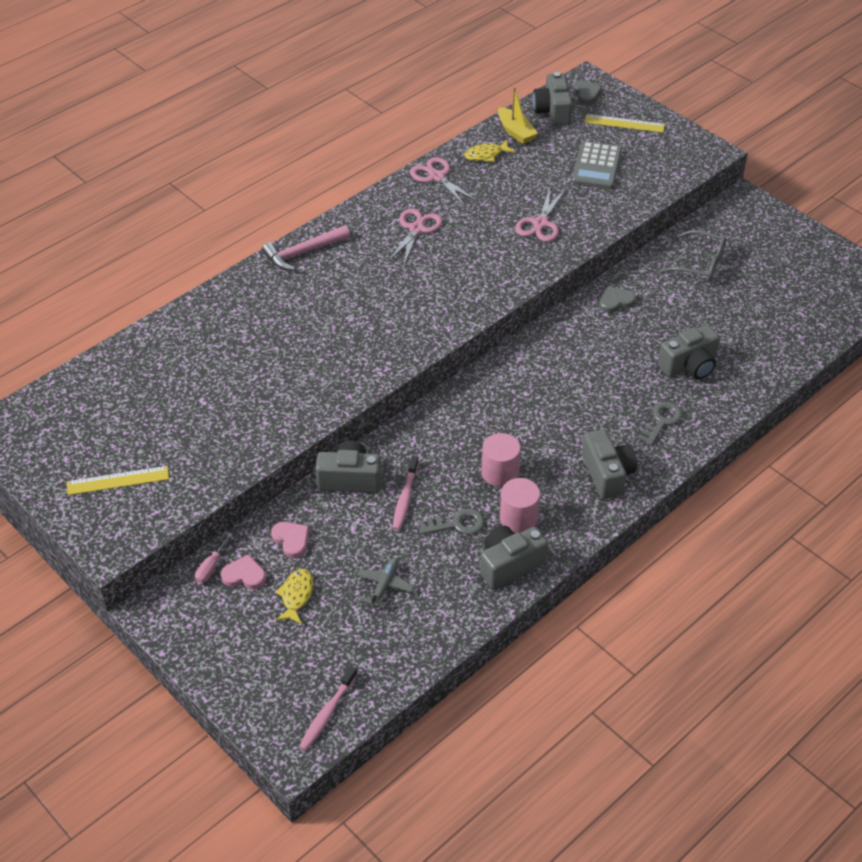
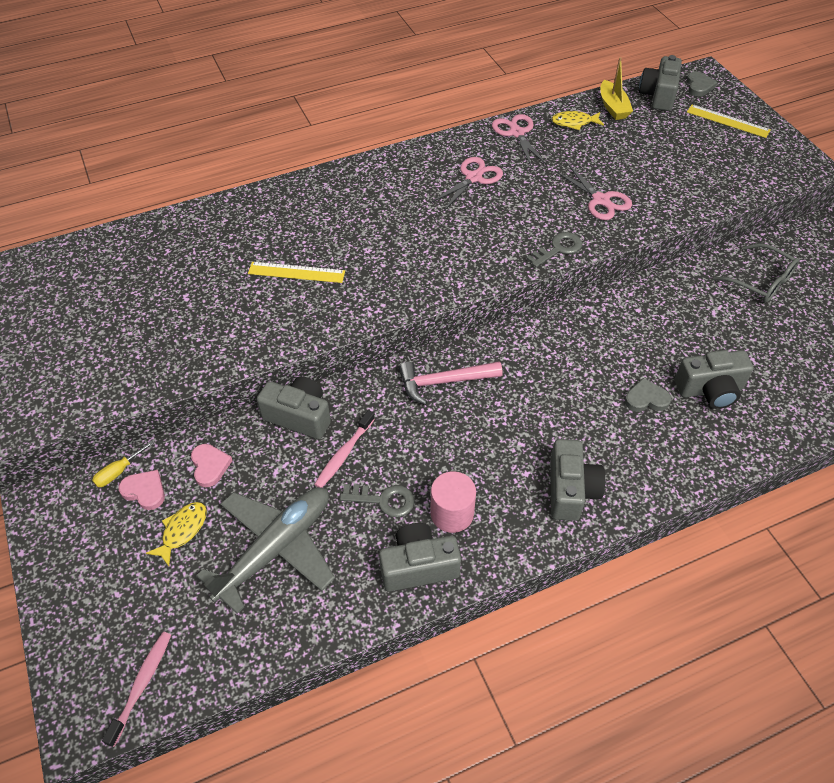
camera: 20 degrees right, 5 degrees up
(118, 480) = (63, 356): yellow ruler -> yellow ruler (296, 272)
(211, 567) = (119, 472): pink screwdriver -> yellow screwdriver
(302, 253) = (354, 176): pink hammer -> pink hammer (443, 382)
(327, 713) = (141, 685): pink toothbrush -> pink toothbrush turned 150 degrees clockwise
(384, 585) = (276, 548): grey plane -> grey plane, size x2.19
(500, 473) = (454, 454): pink cylinder -> none
(540, 224) = (601, 200): pink scissors -> pink scissors turned 75 degrees counterclockwise
(596, 166) = (682, 156): grey calculator -> none
(615, 301) = (654, 299): grey heart -> grey heart (646, 398)
(662, 421) = (656, 445): grey key -> grey key (558, 249)

